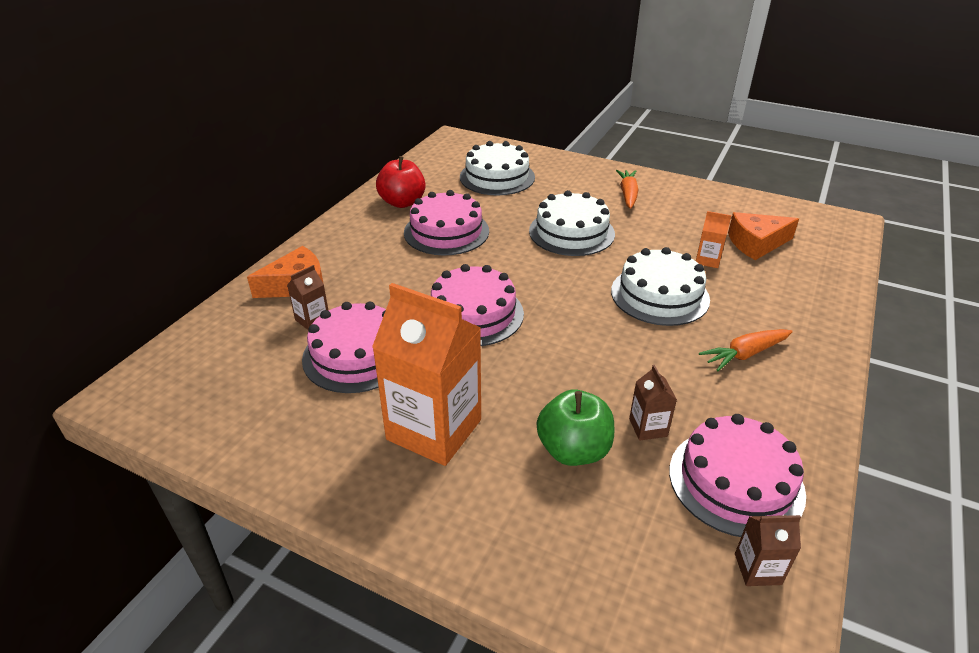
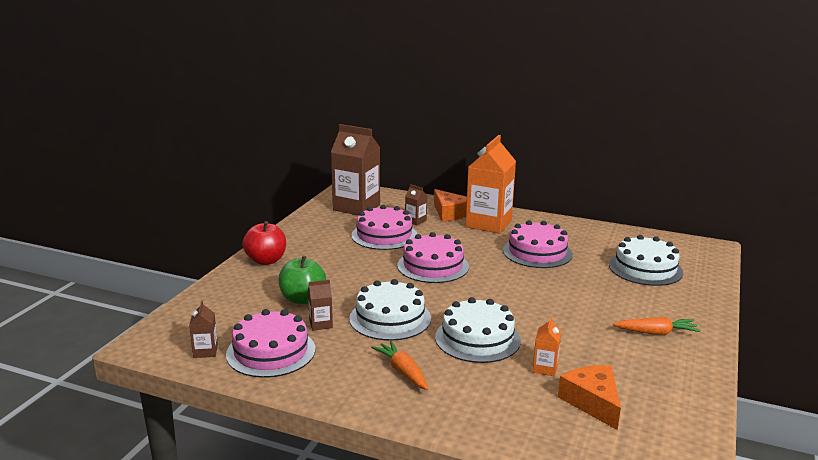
camera: 85 degrees right, 15 degrees down
(222, 384) = (356, 207): none -> brown carton
(402, 202) = (573, 234): red apple -> red apple (266, 260)
(434, 429) = (321, 259): orange carton -> orange carton (488, 224)
(571, 232) = (563, 302): white cake -> white cake (390, 318)

